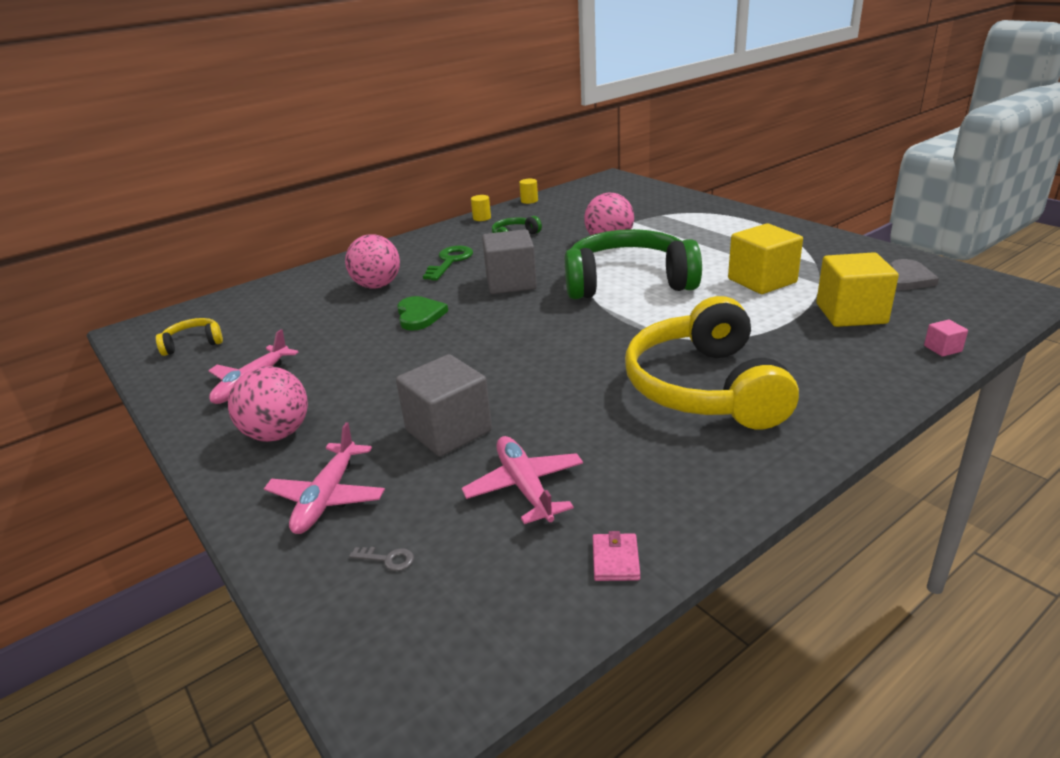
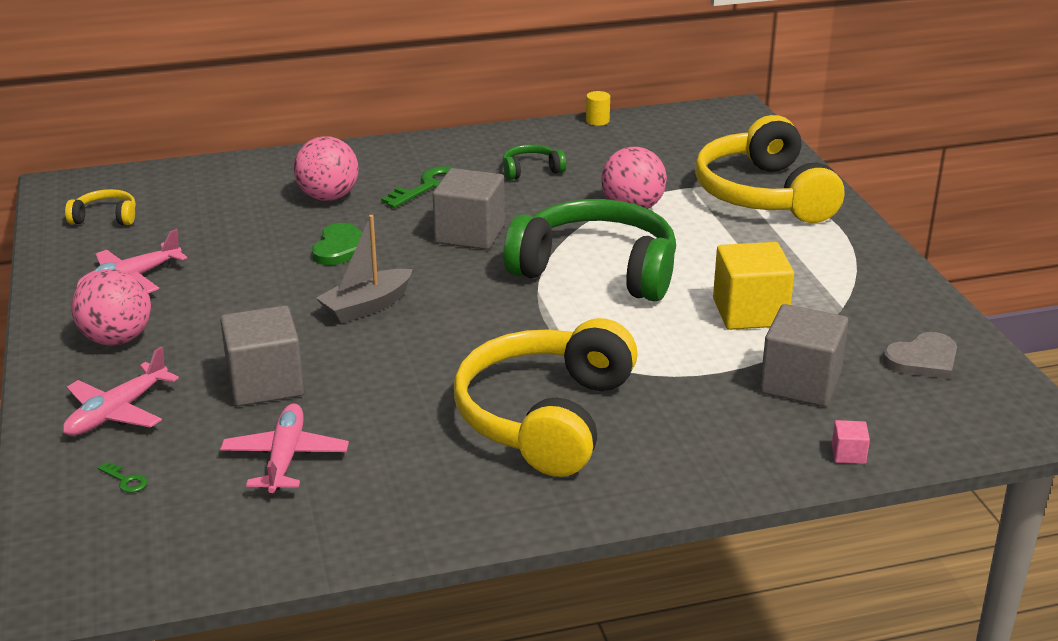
camera: 20 degrees right, 0 degrees up
(388, 559) = (126, 480): grey key -> green key
(480, 349) = (366, 306): none -> grey boat
(482, 218) = (518, 133): yellow cylinder -> none
(615, 560) = (303, 543): pink wallet -> none
(685, 215) = (764, 194): none -> yellow headphones
(851, 313) = (800, 383): yellow cube -> grey cube

